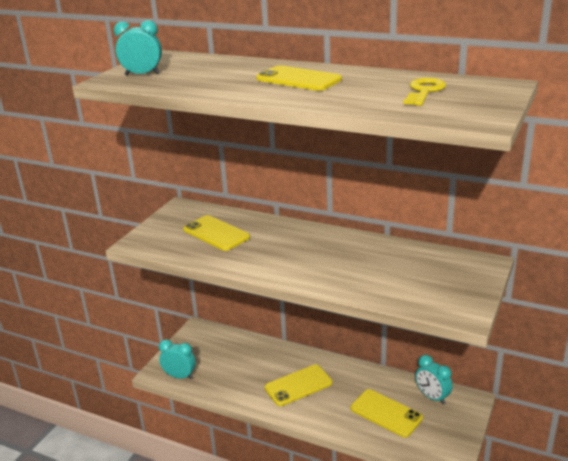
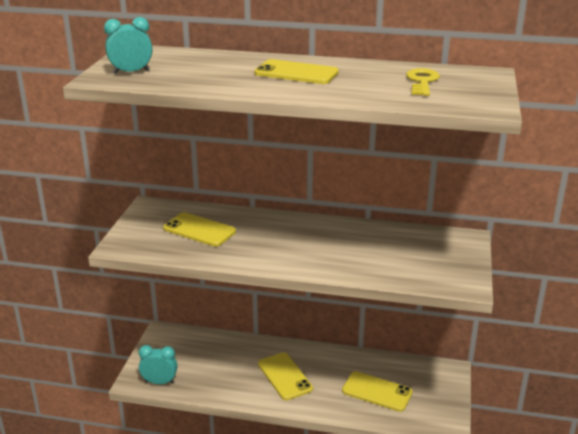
camera: 15 degrees left, 0 degrees up
(298, 385) = (284, 376): yellow phone -> yellow phone turned 75 degrees counterclockwise
(432, 397) = (415, 371): turquoise clock -> none

